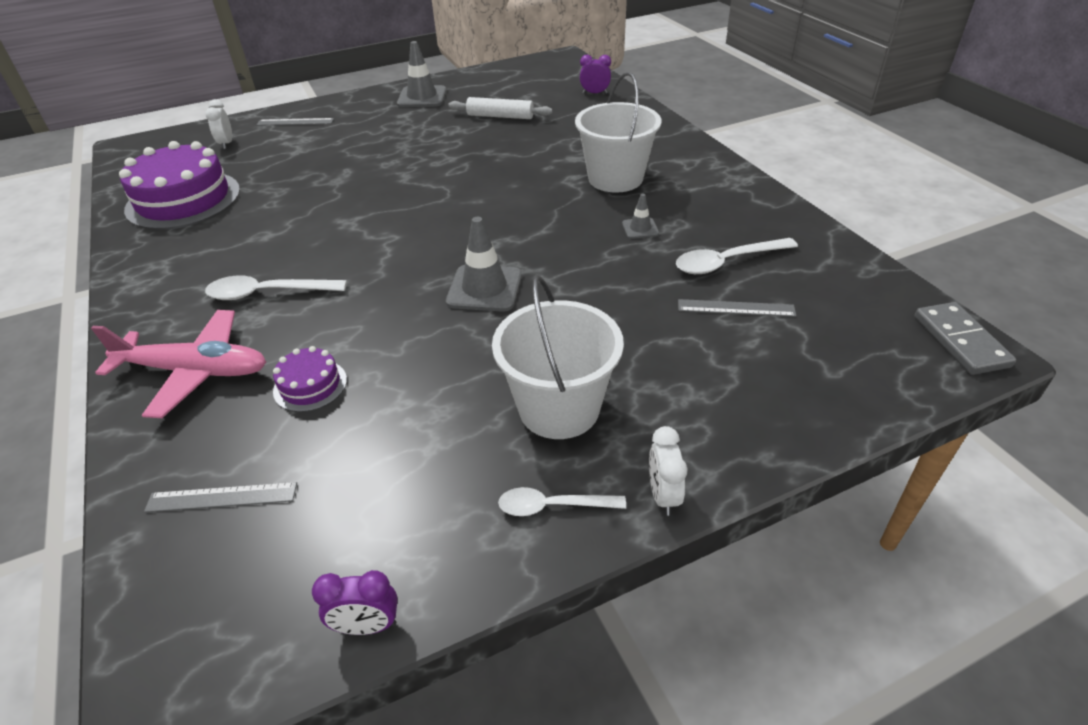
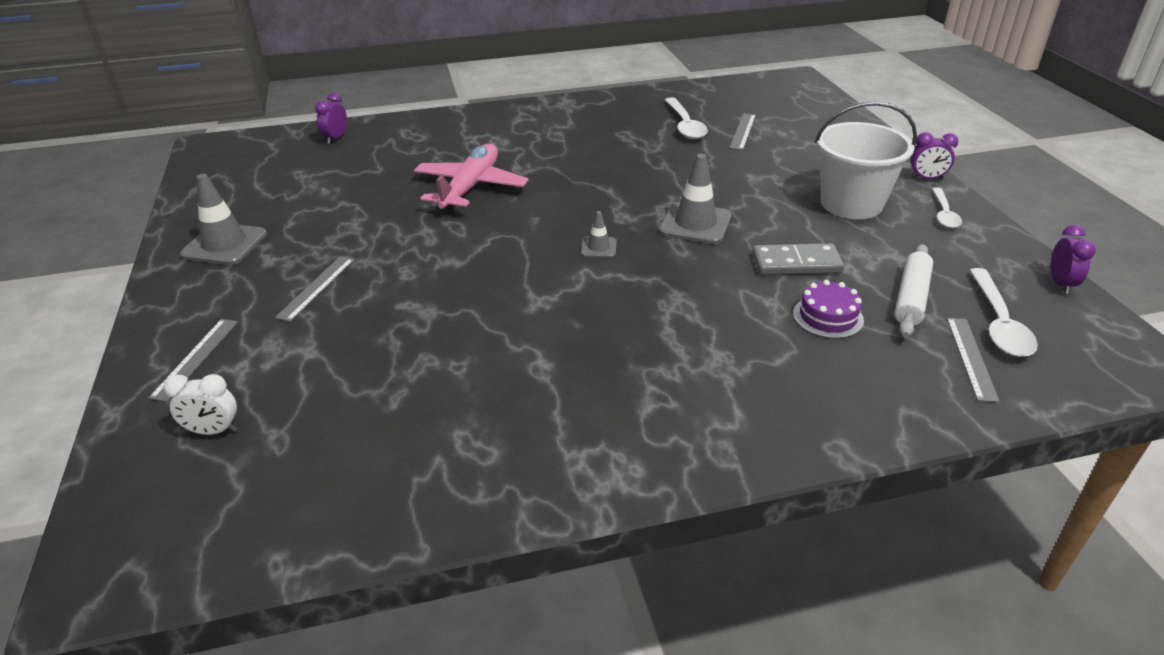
camera: 80 degrees left, 5 degrees down
(183, 200) = (392, 459): purple cake -> none
(195, 371) = (807, 394): pink plane -> pink plane (471, 187)
(267, 293) = (672, 354): white spoon -> white spoon (998, 323)
(369, 137) = (316, 287): none -> grey ruler
(500, 116) = (342, 194): white rolling pin -> white rolling pin (911, 298)
(615, 178) = (532, 149): white bucket -> none
(640, 228) = (624, 149): grey traffic cone -> grey traffic cone (598, 247)
(663, 495) = (926, 178): white clock -> purple clock
(960, 341) = (785, 79): grey domino -> grey domino (796, 263)

